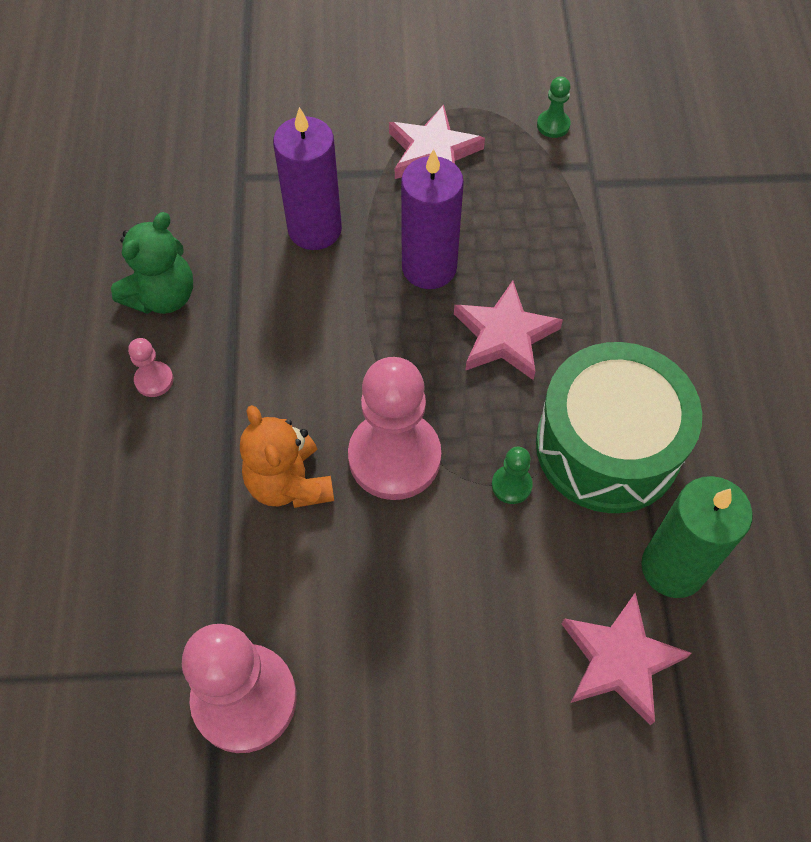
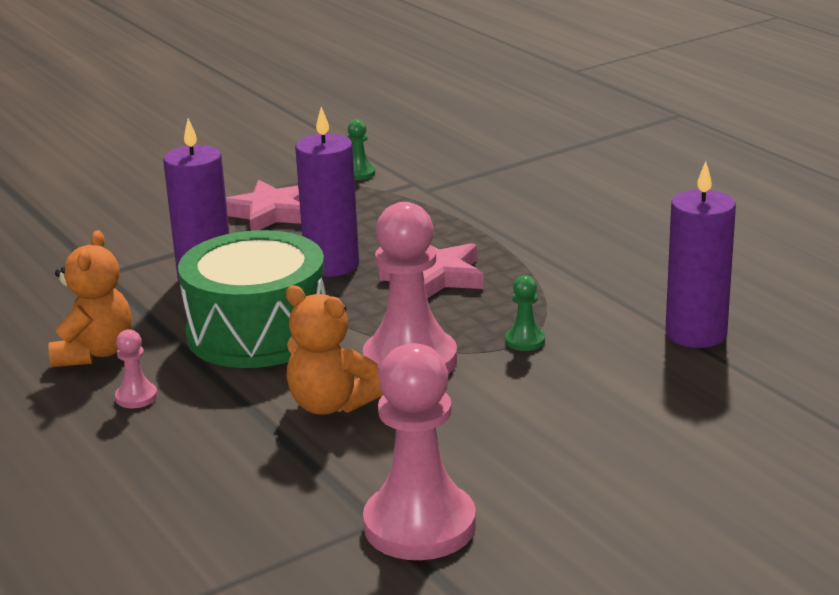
camera: 30 degrees left, 35 degrees down
(162, 296) = (94, 353): green teddy bear -> orange teddy bear
(608, 446) = (579, 298): green drum -> green drum (257, 332)
(619, 660) = (708, 389): pink star -> none
(673, 567) = (696, 334): green candle -> purple candle

